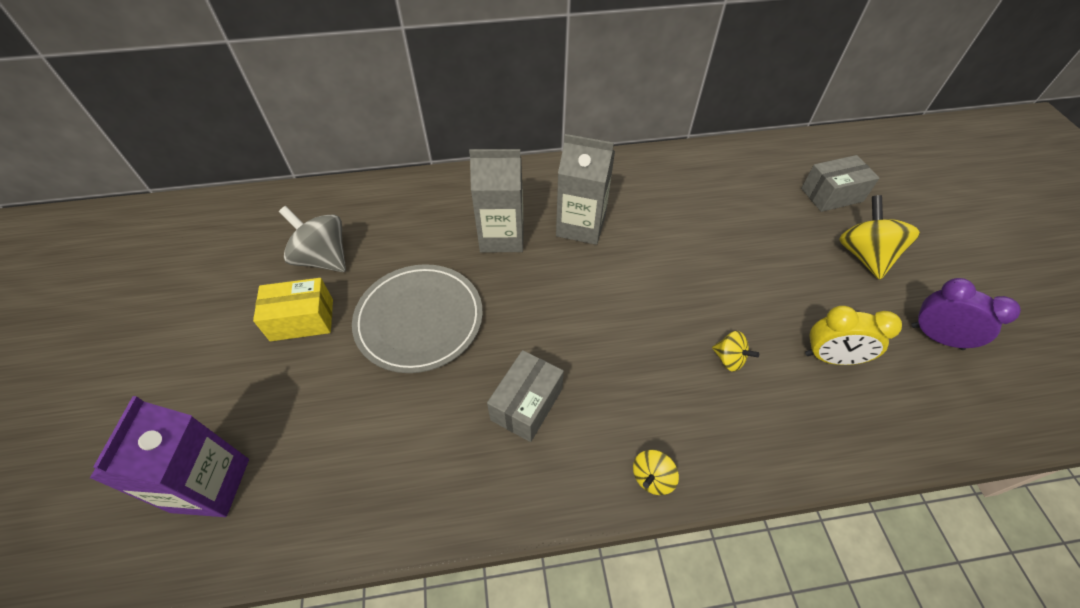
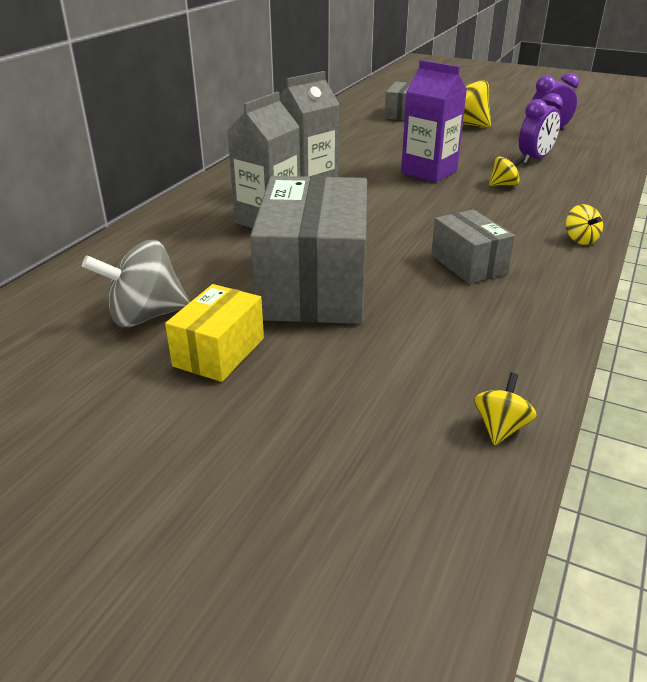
camera: 55 degrees left, 20 degrees down
(210, 485) = (390, 475): purple carton -> purple carton (429, 172)
(289, 532) = (500, 427): none -> yellow spinning top
(419, 320) = (313, 285): grey plate -> grey box
(830, 357) = (534, 159): yellow clock -> purple clock

